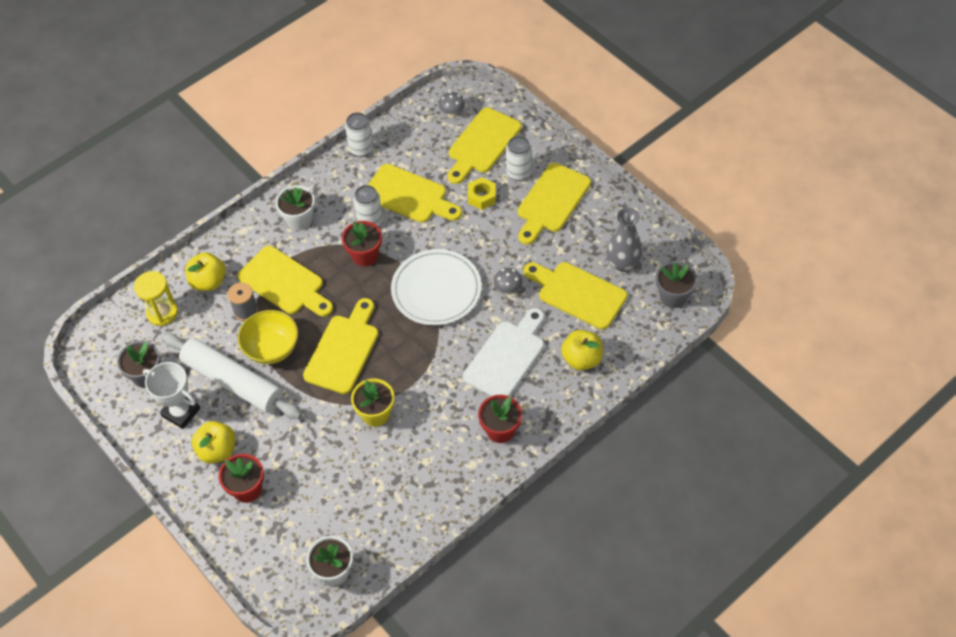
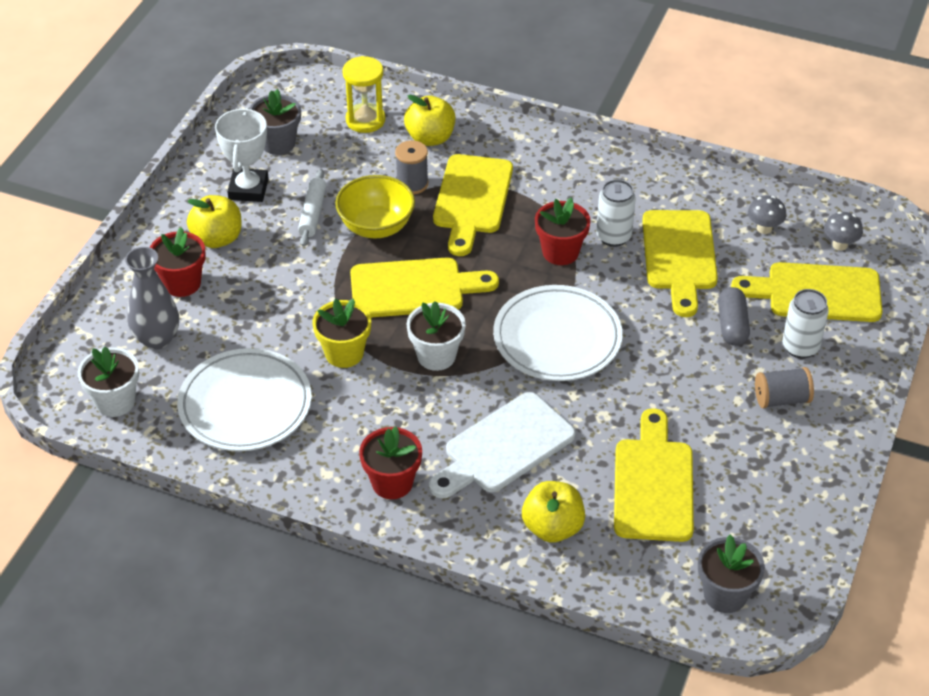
camera: 60 degrees right, 10 degrees down
(233, 381) = (313, 213): white rolling pin -> white rolling pin, size x0.49
(299, 220) = (569, 175): white flower pot -> white flower pot (436, 356)
(361, 149) = (714, 185): white can -> none
(385, 490) = (245, 404): none -> white plate
(481, 197) = (732, 325): yellow nut -> grey capsule
(506, 357) = (504, 447): white cutting board -> white cutting board turned 135 degrees clockwise
(508, 290) = (607, 408): grey mushroom -> grey mushroom (764, 228)
(551, 201) = (781, 399): yellow cutting board -> grey spool
(622, 264) = (738, 515): grey vase -> grey vase (157, 339)

